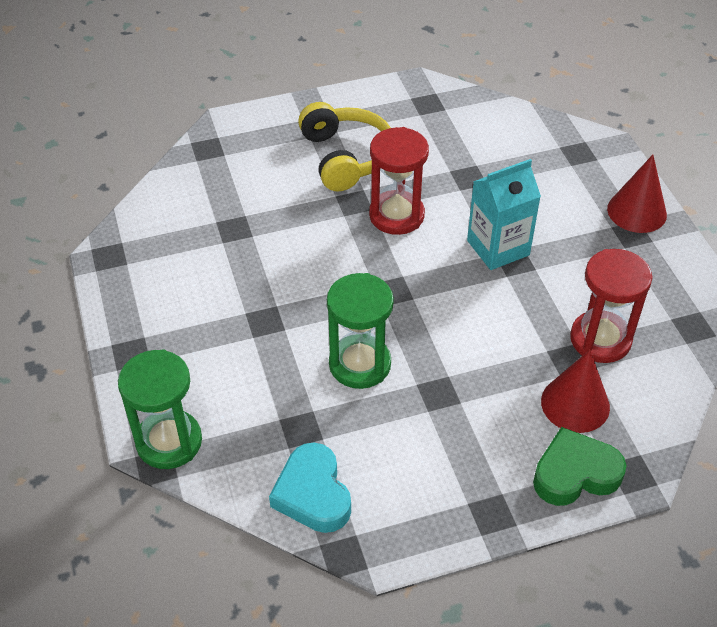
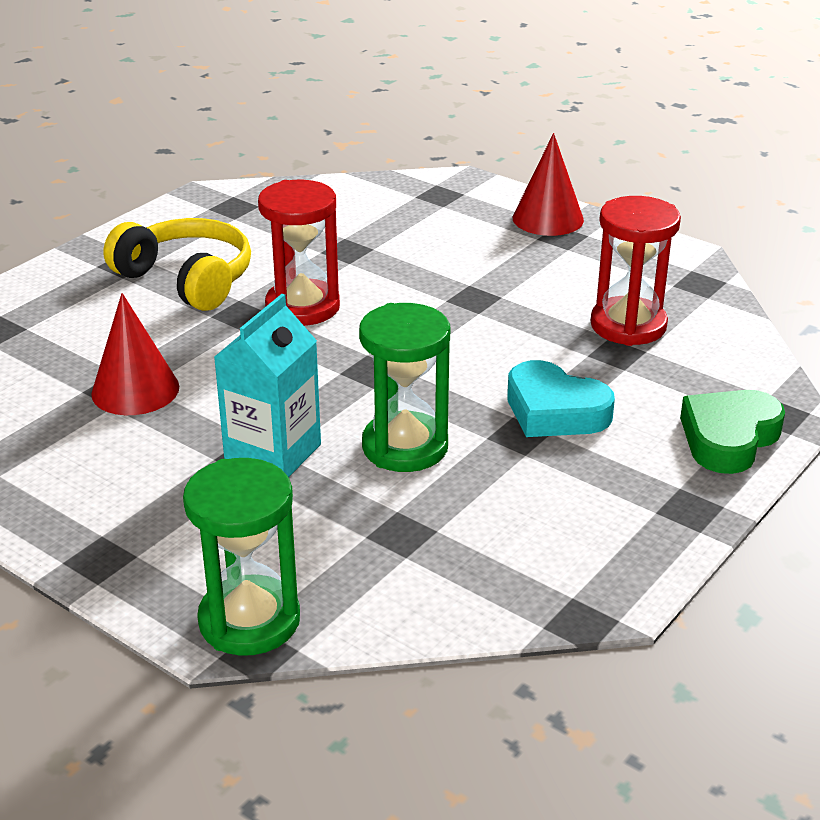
camera: 35 degrees left, 15 degrees down
(313, 494) = (483, 584): turquoise heart -> turquoise heart (554, 411)
(498, 248) = (444, 294): turquoise carton -> turquoise carton (273, 453)
(575, 404) = (664, 384): red cone -> red cone (135, 390)

